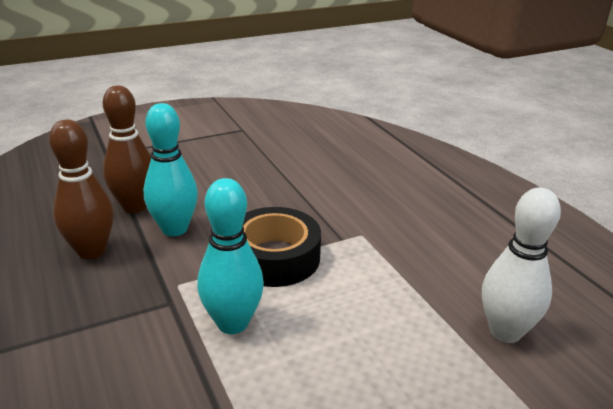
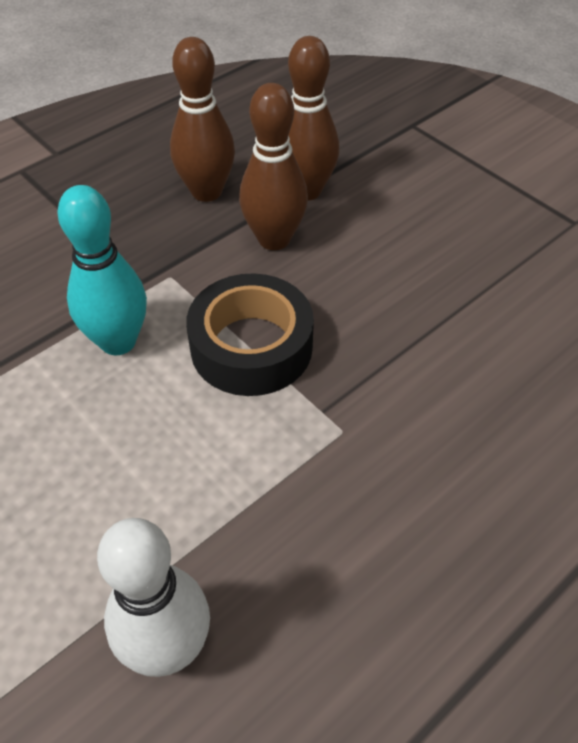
camera: 75 degrees right, 20 degrees up
(174, 229) = (274, 239): turquoise bowling pin -> brown bowling pin

